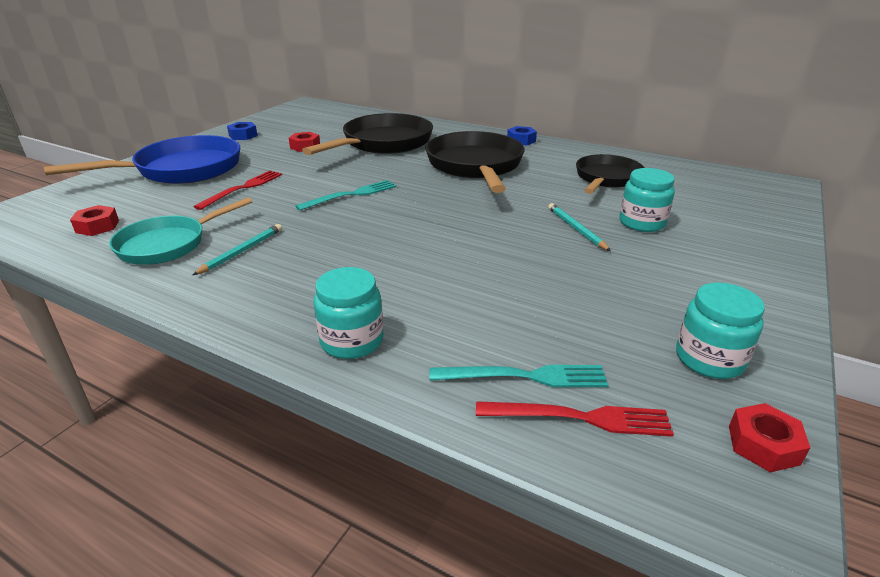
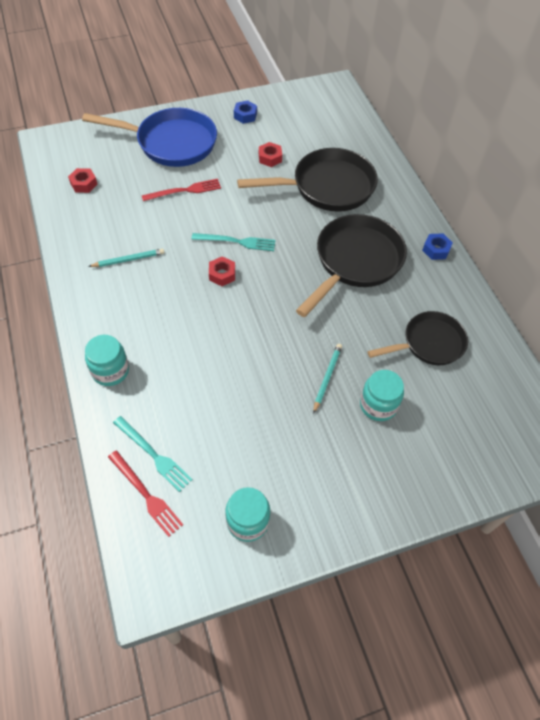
camera: 40 degrees right, 25 degrees up
(168, 244) = (101, 227): turquoise pan -> none
(763, 445) = (197, 575): red nut -> red nut (222, 274)

